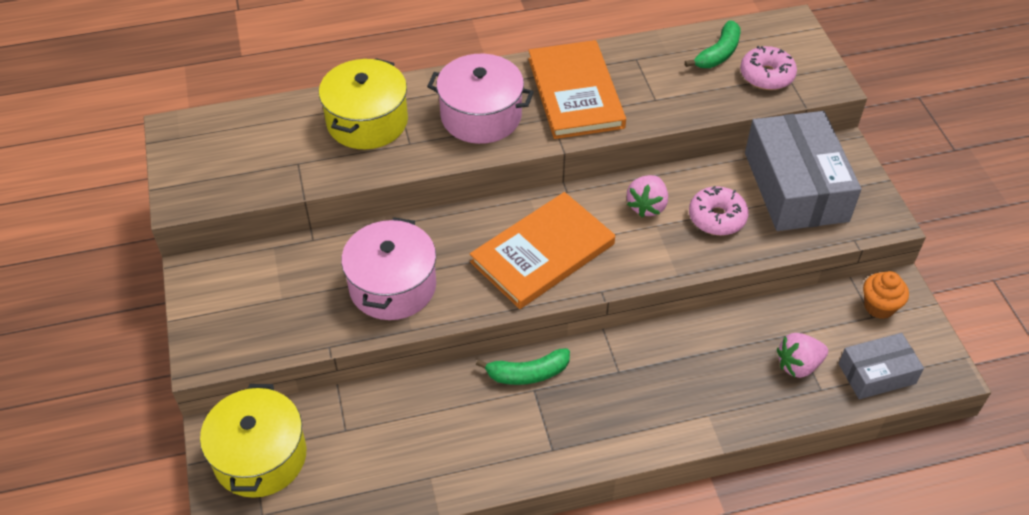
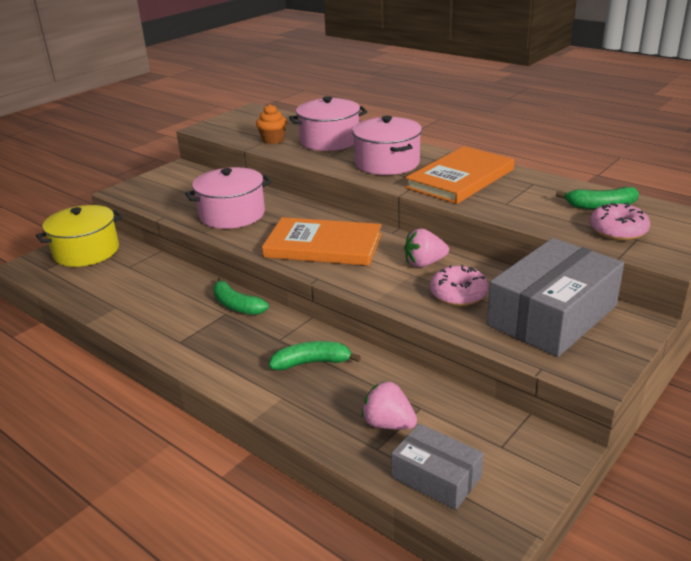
camera: 55 degrees right, 20 degrees down
(367, 121) = (329, 140): yellow pot -> pink pot
(676, 367) = (312, 363): none -> green banana
(879, 306) = (519, 446): orange cupcake -> orange cupcake (273, 140)

